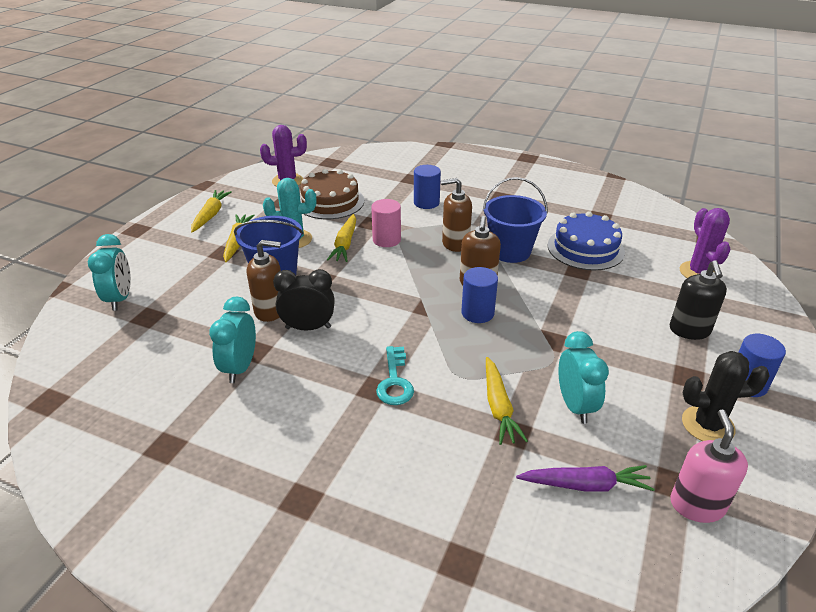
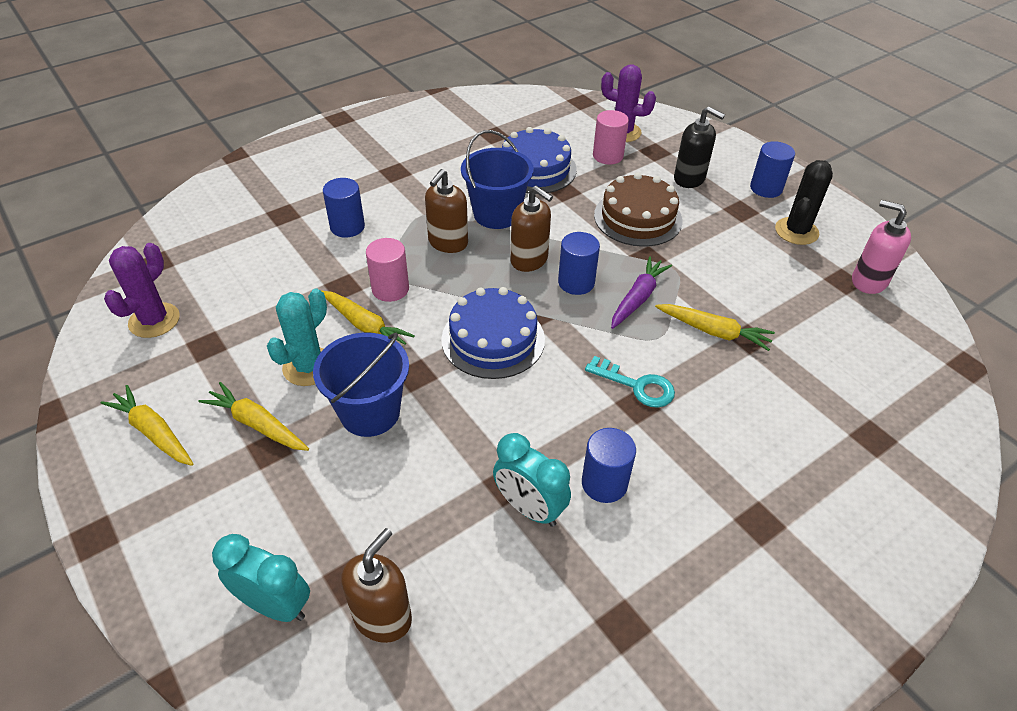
camera: 60 degrees left, 10 degrees up
(270, 310) = (441, 443): brown soap dispenser -> brown soap dispenser (383, 617)
(284, 396) = (604, 483): none -> blue cylinder
(308, 327) = (501, 420): black clock -> none
(330, 202) = (256, 301): brown cake -> brown cake (638, 218)
(380, 297) = (493, 339): none -> blue cake
(575, 406) = (738, 286): turquoise clock -> none
(585, 485) = (825, 326): purple carrot -> purple carrot (638, 298)
(654, 276) = (608, 156): none -> pink cylinder

